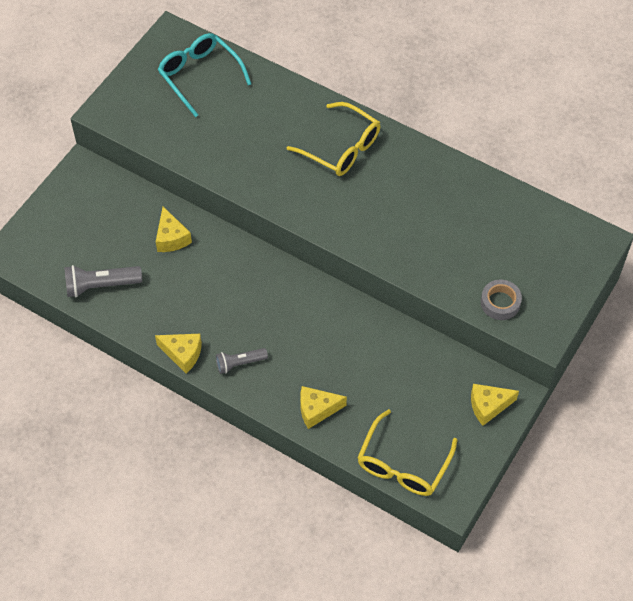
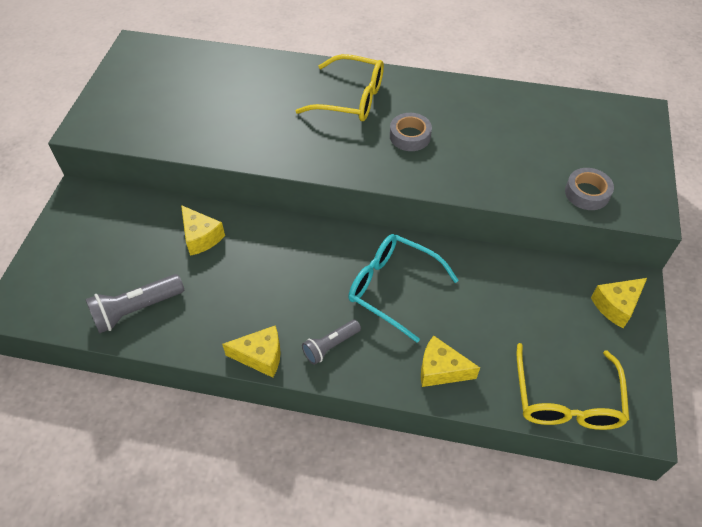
camera: 20 degrees left, 5 degrees down
(200, 76) = (178, 73): turquoise glasses -> turquoise glasses (393, 288)
(317, 410) = (441, 370): yellow cheese -> yellow cheese turned 45 degrees clockwise
(376, 202) = (410, 136): none -> grey tape

